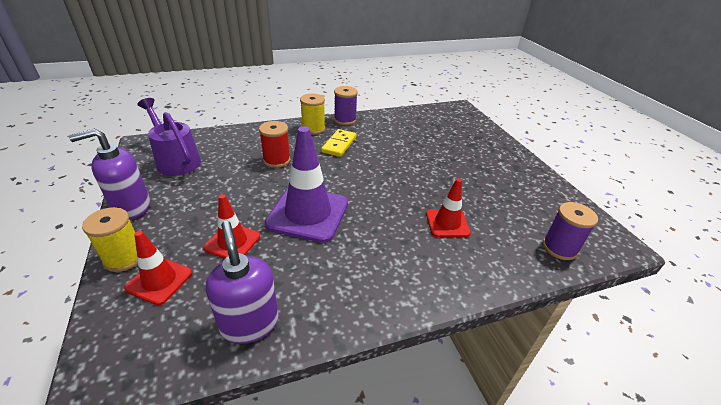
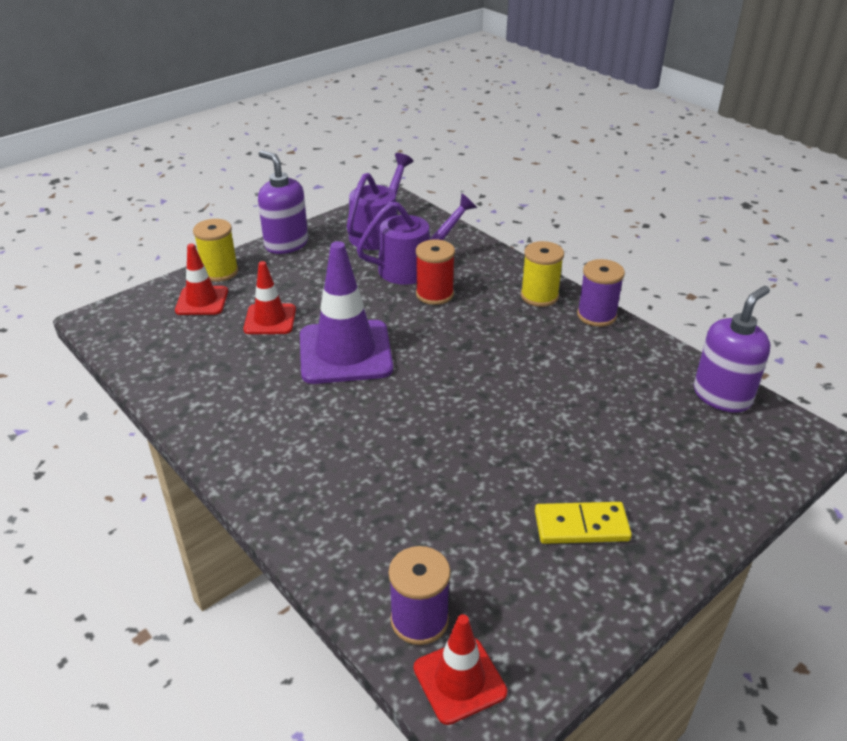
camera: 70 degrees right, 0 degrees up
(237, 159) = (414, 267): none -> purple watering can
(249, 323) = (173, 368): purple soap dispenser -> purple soap dispenser (722, 396)
(339, 144) = (519, 331): yellow domino -> yellow domino (581, 526)
(447, 223) = (402, 478): red traffic cone -> red traffic cone (459, 680)

